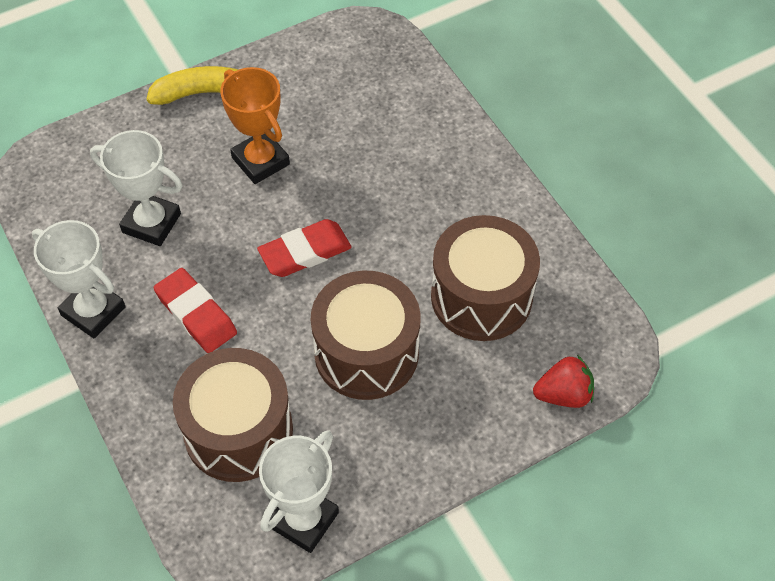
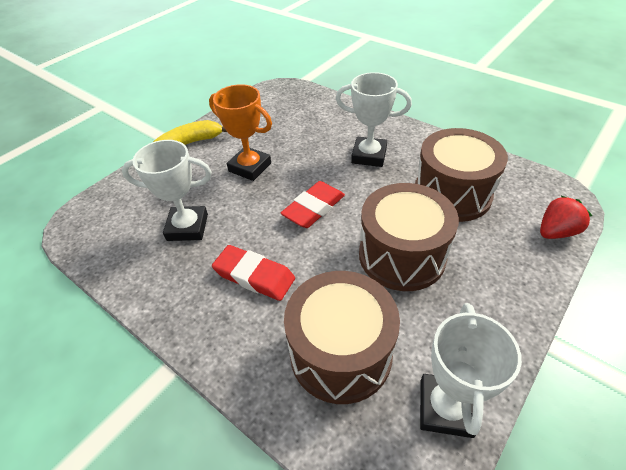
camera: 20 degrees left, 10 degrees down
(93, 311) = (165, 304): white trophy -> white trophy (369, 155)

